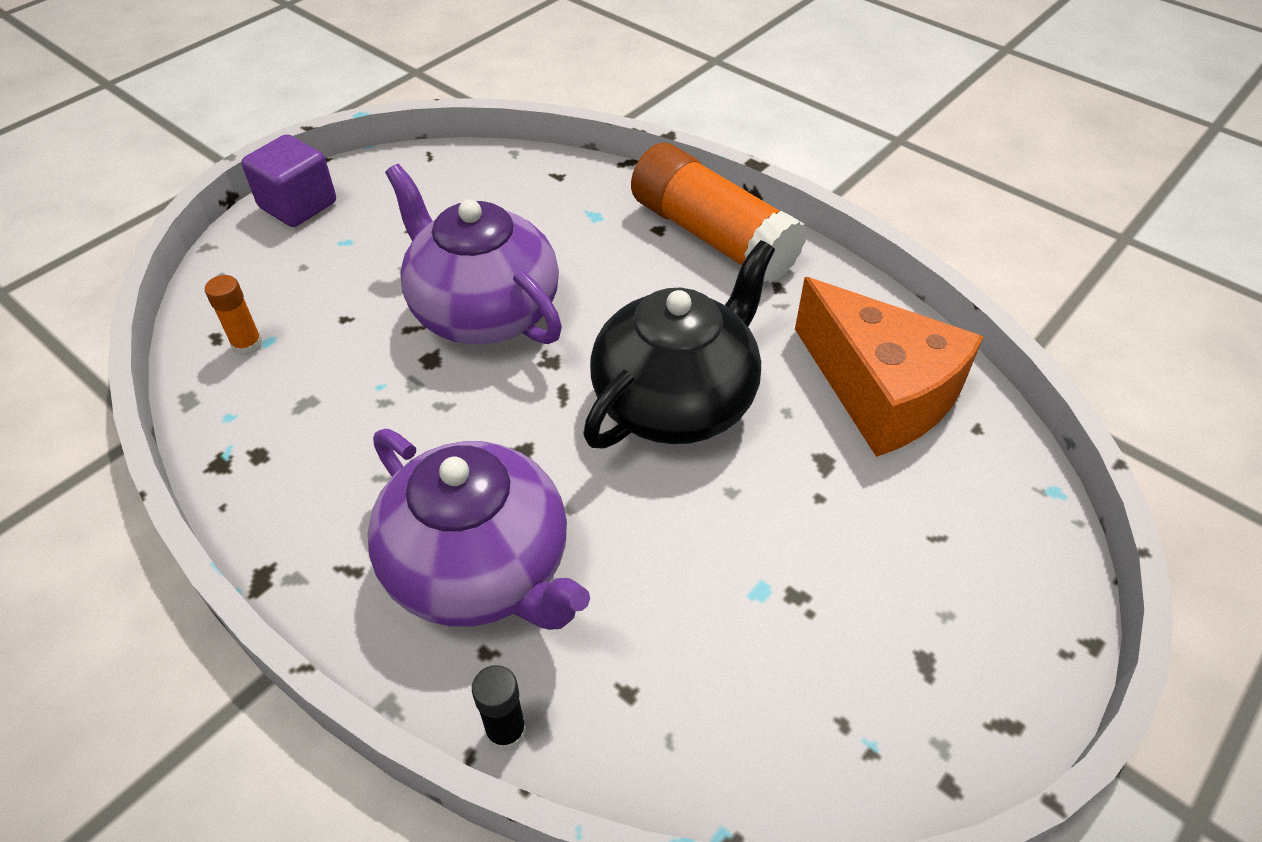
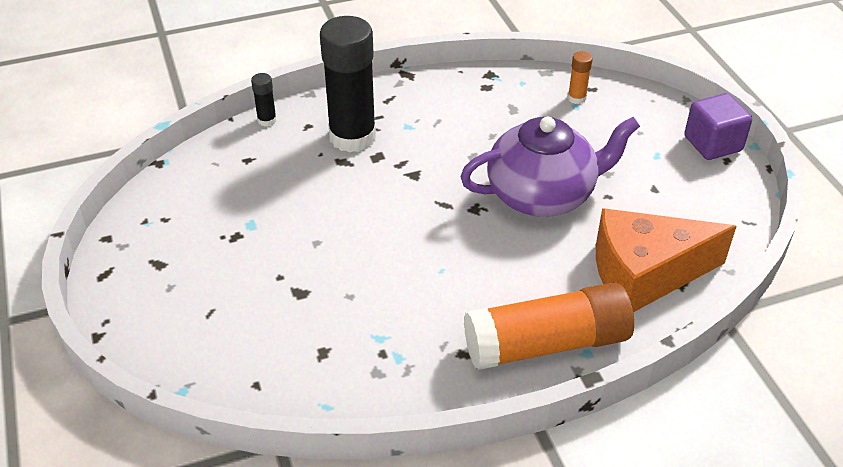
camera: 120 degrees right, 5 degrees down
(480, 568) = (352, 137): purple teapot -> black glue stick
(676, 401) = (399, 249): black teapot -> none
(880, 392) = (325, 352): orange cheese -> orange cheese (645, 274)

